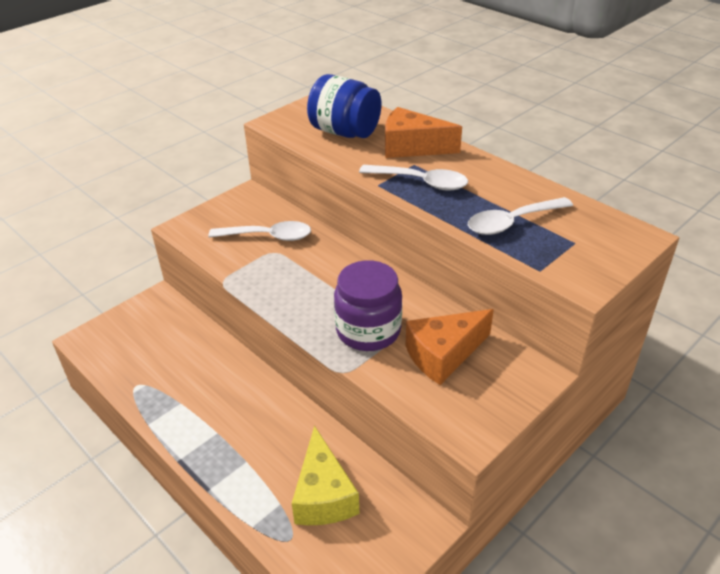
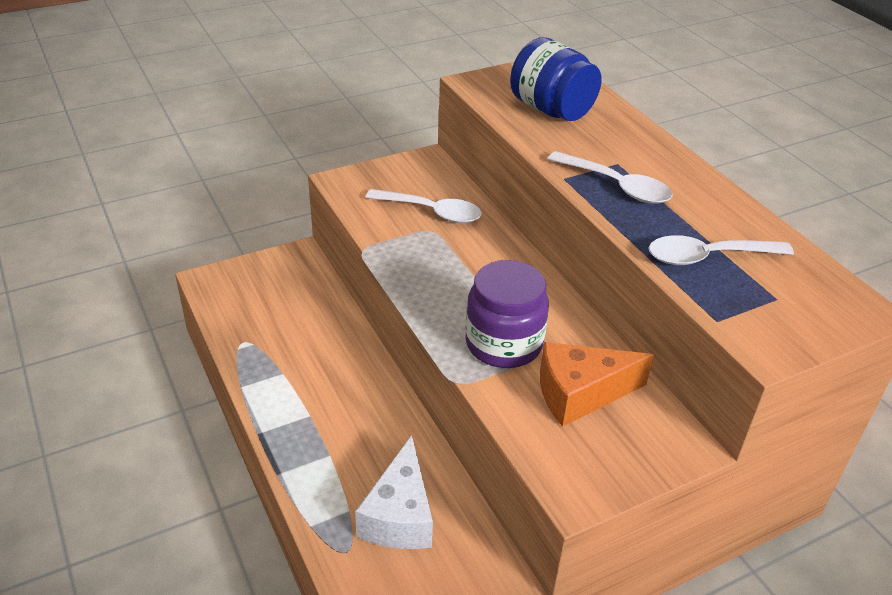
camera: 15 degrees right, 0 degrees up
(323, 495) = (399, 515): yellow cheese -> white cheese
(412, 147) = (623, 143): orange cheese -> none

